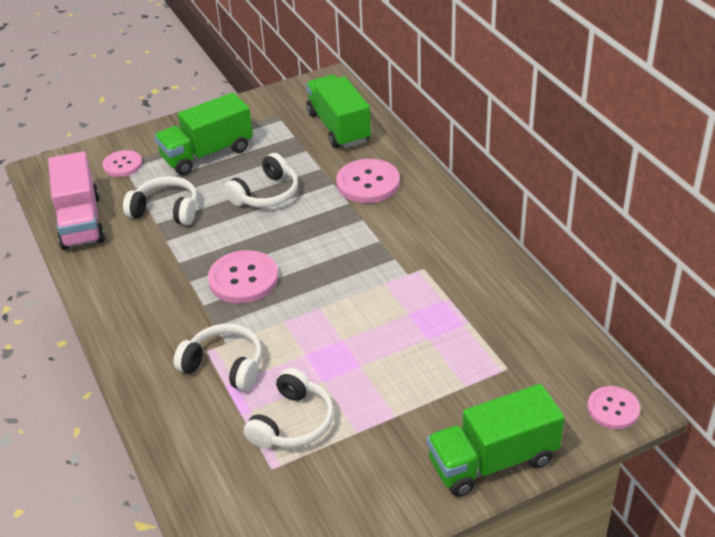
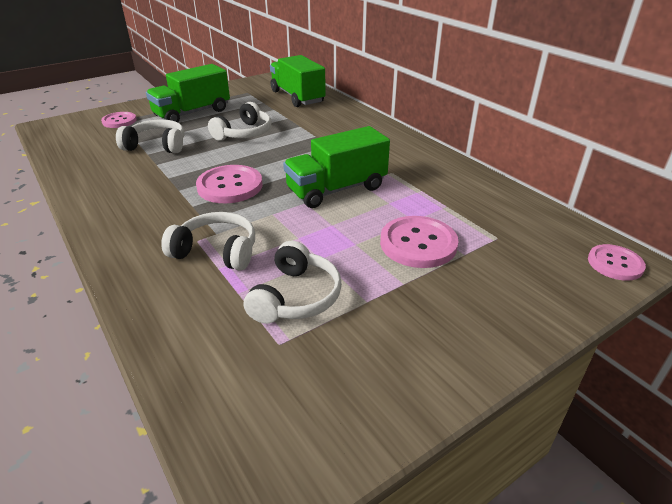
camera: 10 degrees left, 5 degrees down
(81, 222) = (77, 155): pink truck -> none
(368, 183) = (328, 125): pink button -> pink button (418, 244)
(493, 461) = (521, 318): green truck -> green truck (337, 189)

